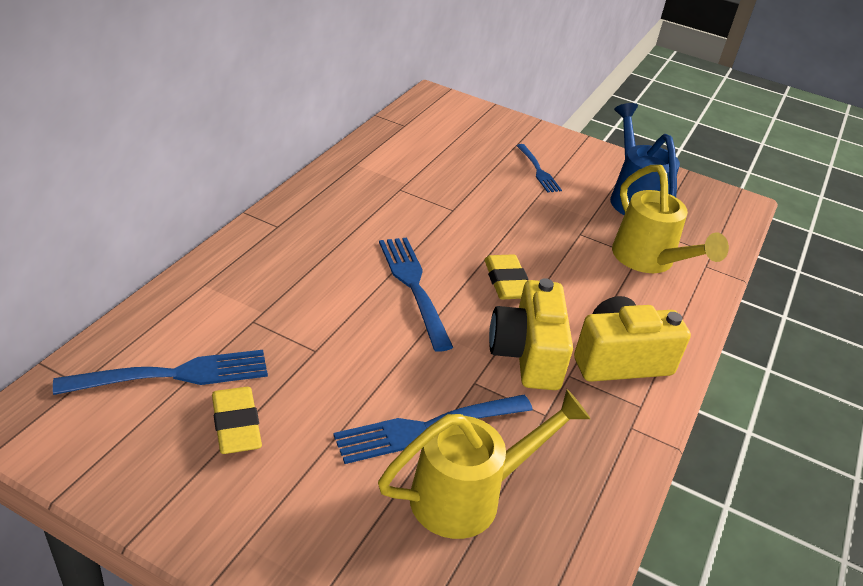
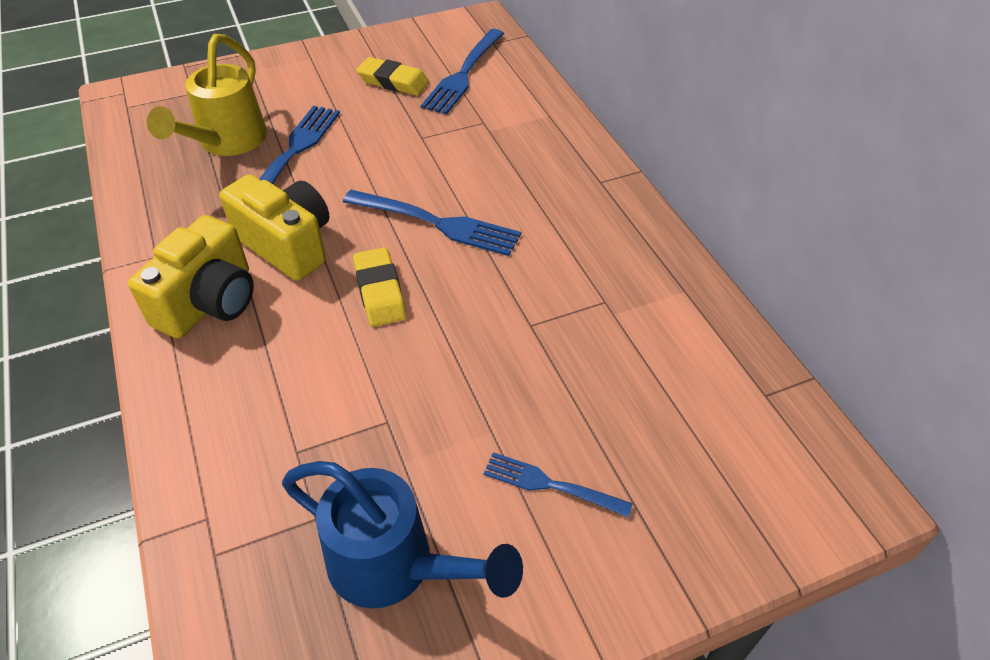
camera: 135 degrees right, 10 degrees up
(506, 282) = (380, 291): yellow eraser -> yellow eraser turned 45 degrees clockwise
(649, 260) = (279, 455): yellow watering can -> none

